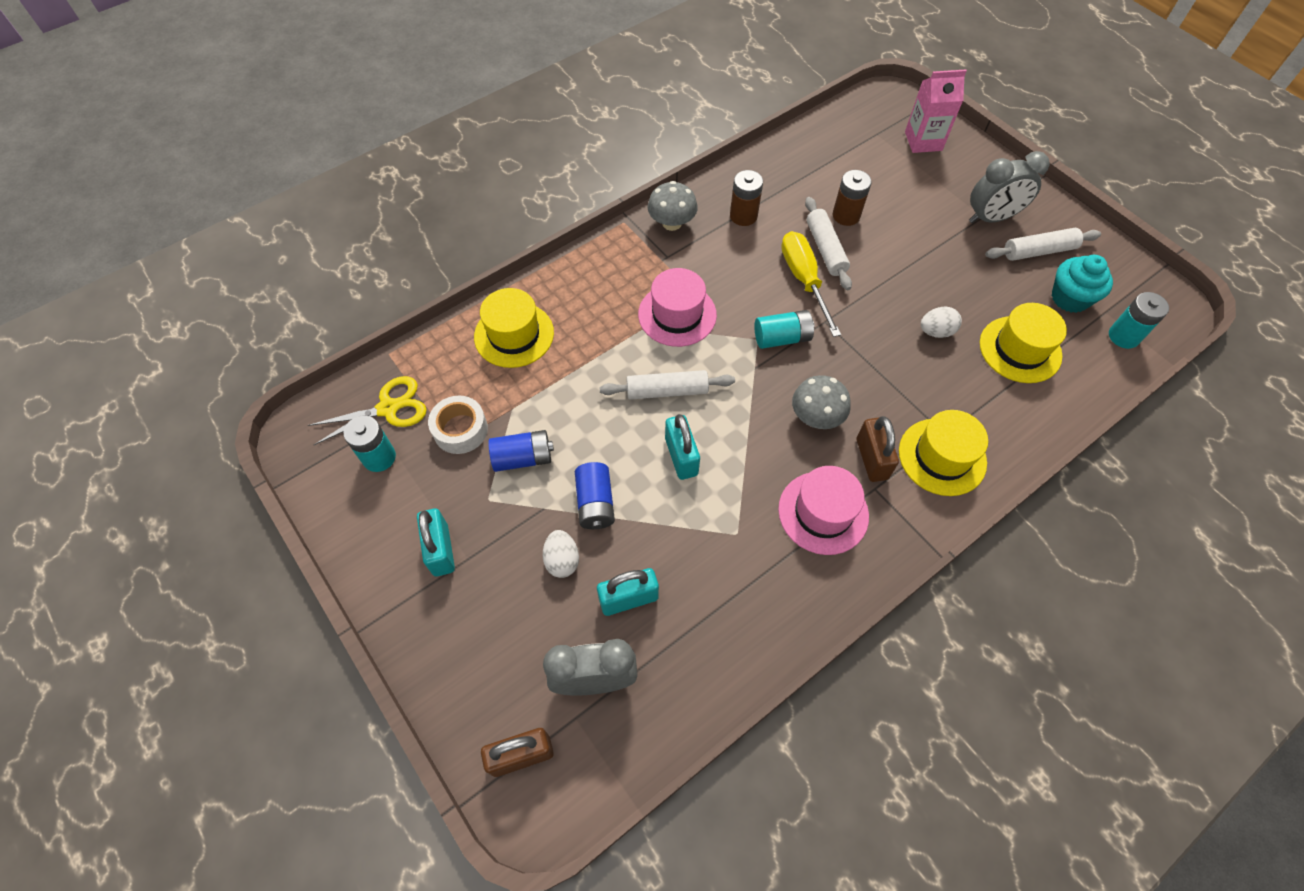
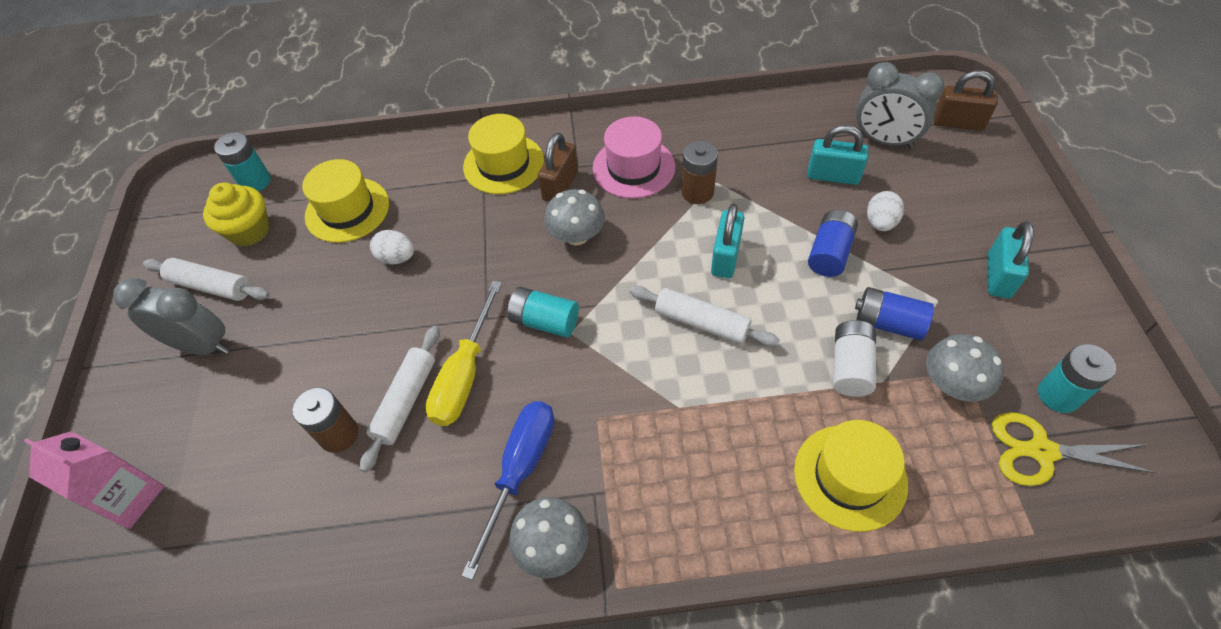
camera: 145 degrees left, 5 degrees down
(460, 430) = (952, 384): white tape -> grey mushroom
(540, 408) = (850, 367): none -> white battery
(677, 314) = (635, 404): pink hat -> none
(720, 247) = (520, 471): none -> blue screwdriver
(743, 216) = (454, 505): brown battery -> brown battery (697, 192)
(1070, 298) = (249, 230): turquoise cupcake -> yellow cupcake

